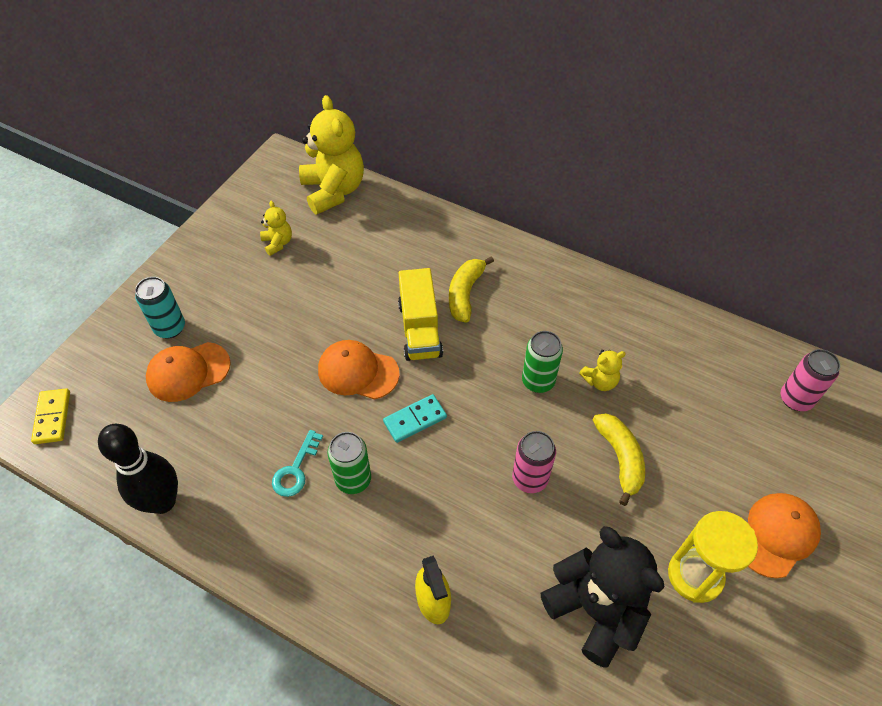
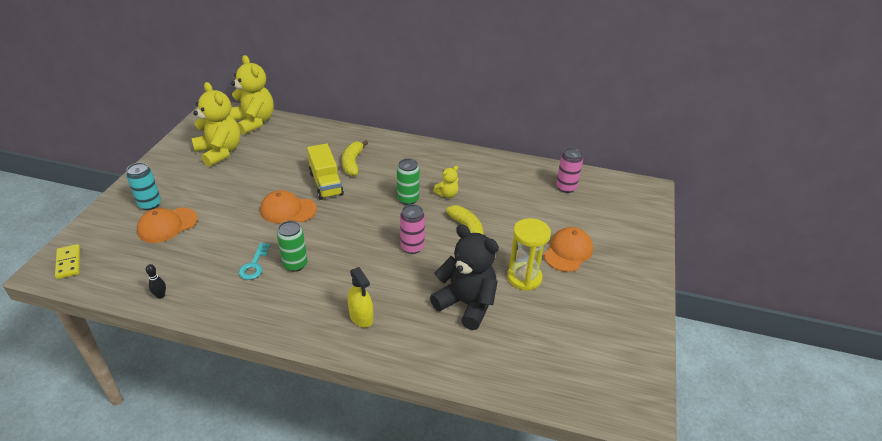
camera: 15 degrees left, 15 degrees down
(162, 501) = (160, 295): black bowling pin -> black bowling pin, size x0.41
(278, 243) = (220, 152): yellow teddy bear -> yellow teddy bear, size x2.14
(415, 420) = (331, 229): turquoise domino -> none

